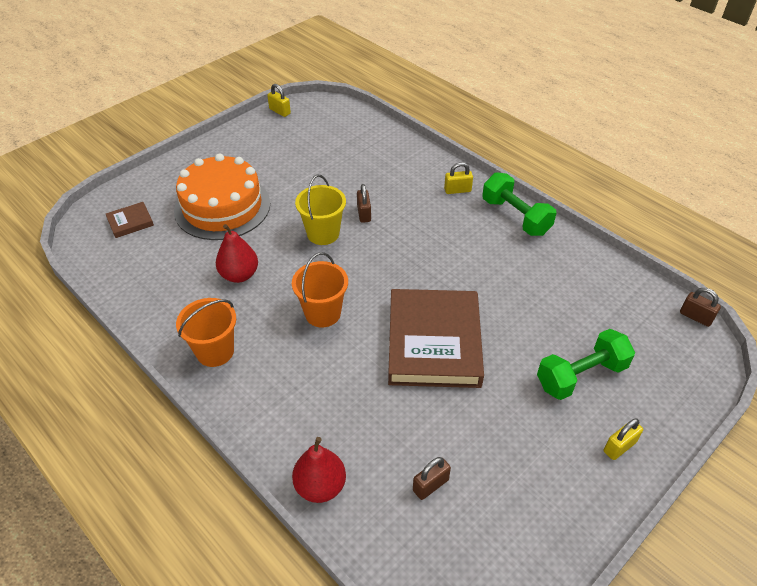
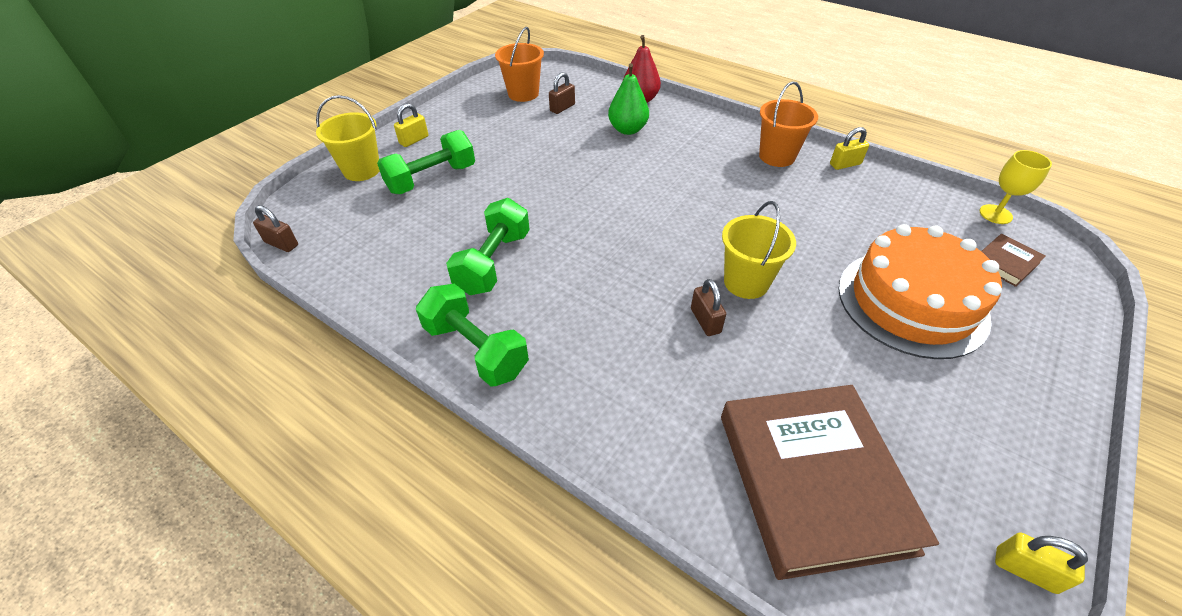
camera: 170 degrees right, 0 degrees up
(87, 258) = (995, 214): none -> yellow goblet
(239, 275) = (810, 220): red pear -> none
(322, 313) = (696, 196): orange bucket -> orange bucket (523, 94)
(356, 423) = (627, 129): none -> green pear
(434, 342) = (574, 187): brown book -> brown book (813, 480)
(457, 190) = (571, 389): yellow padlock -> yellow padlock (845, 164)
(508, 274) = (493, 263): none -> green dumbbell
(663, 401) = (362, 170): none -> yellow bucket

